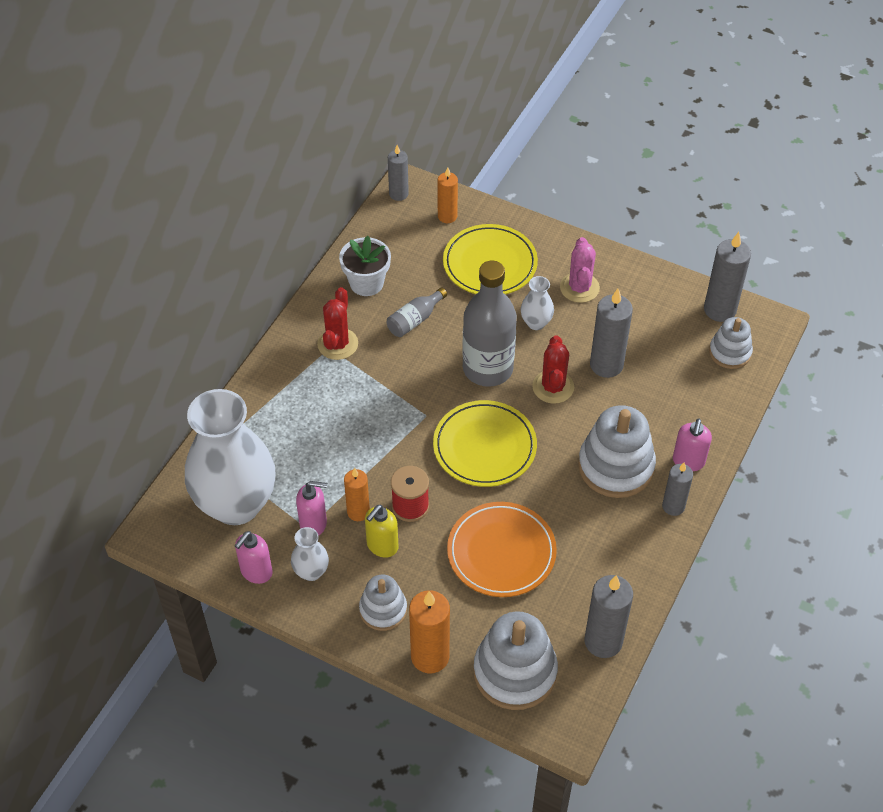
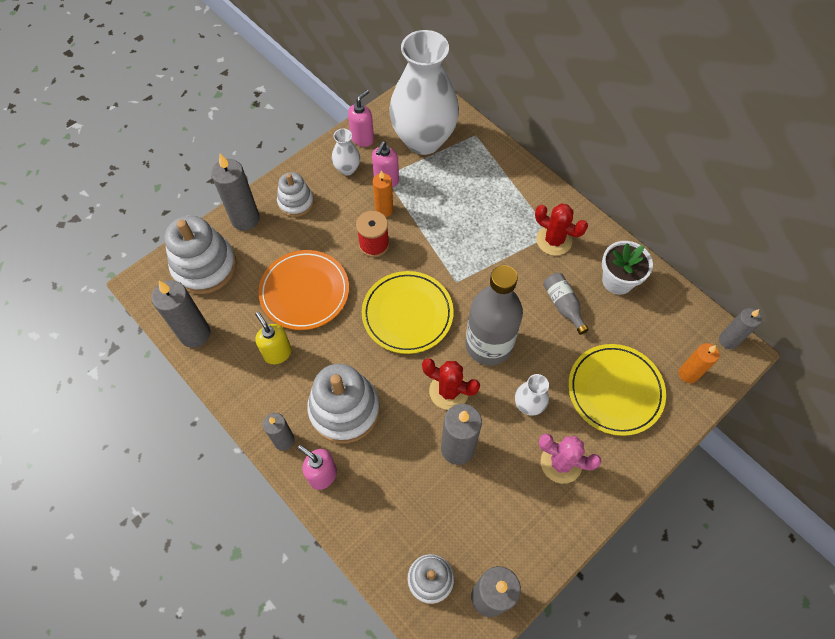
camera: 110 degrees right, 10 degrees up
(256, 572) = (362, 138): pink soap dispenser -> pink soap dispenser turned 75 degrees clockwise
(382, 546) = (348, 216): yellow soap dispenser -> yellow soap dispenser (277, 353)
(430, 656) = (245, 219): orange candle -> grey candle

